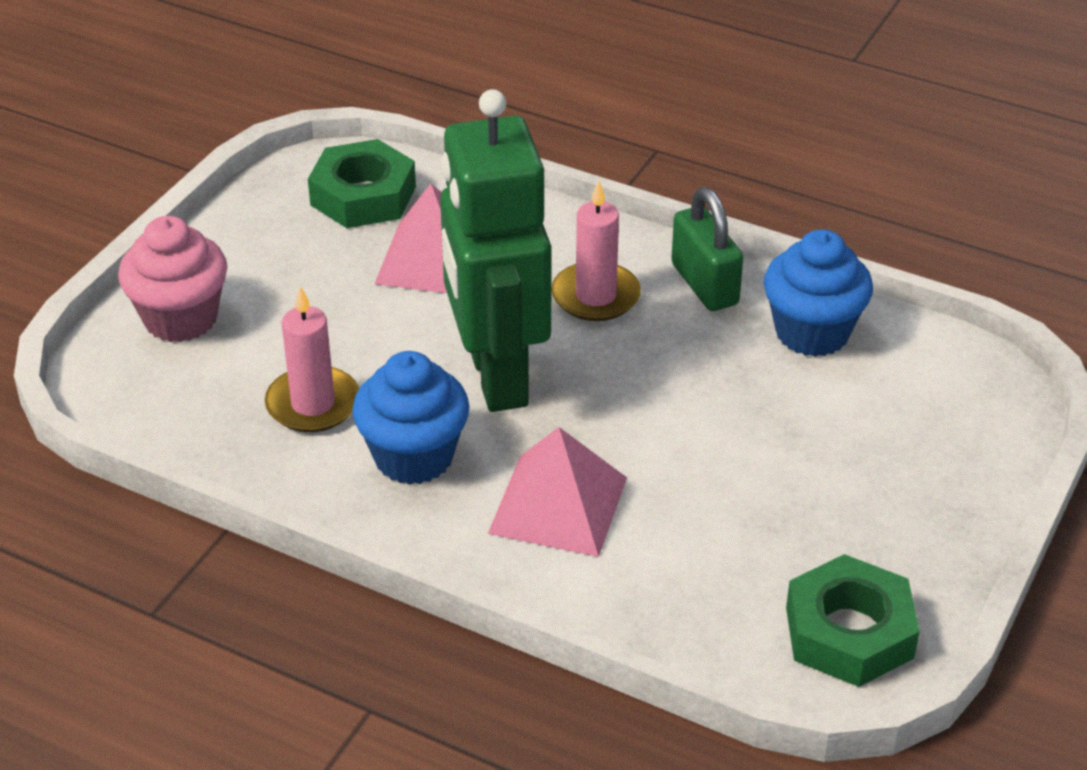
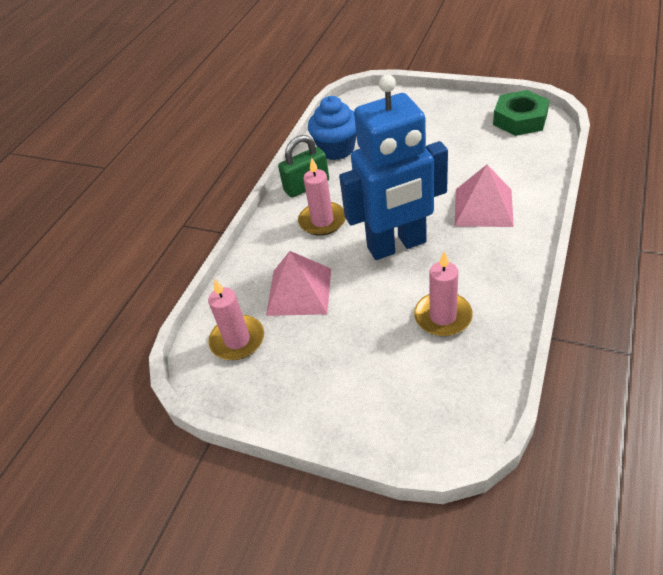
camera: 90 degrees left, 5 degrees up
(180, 318) = (381, 408): pink cupcake -> none
(363, 196) = (237, 340): green nut -> pink candle
(414, 457) = (470, 264): blue cupcake -> none
(496, 377) = (397, 245): green robot -> blue robot

